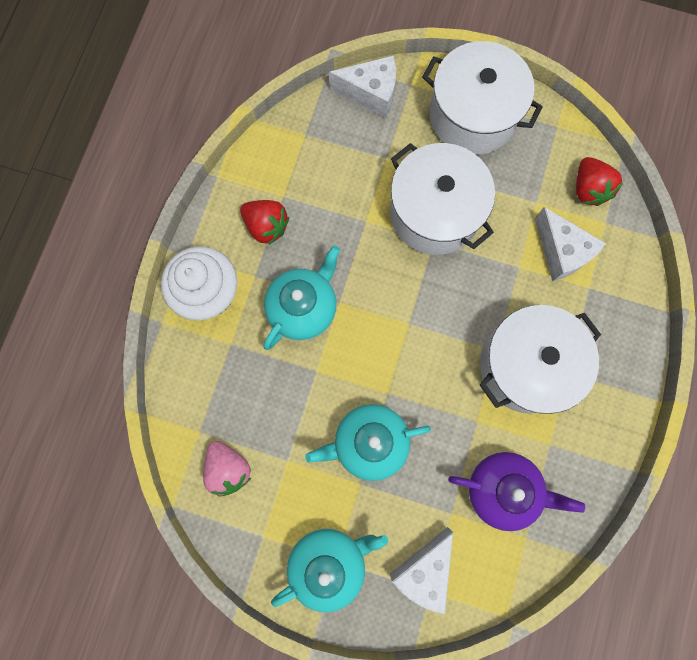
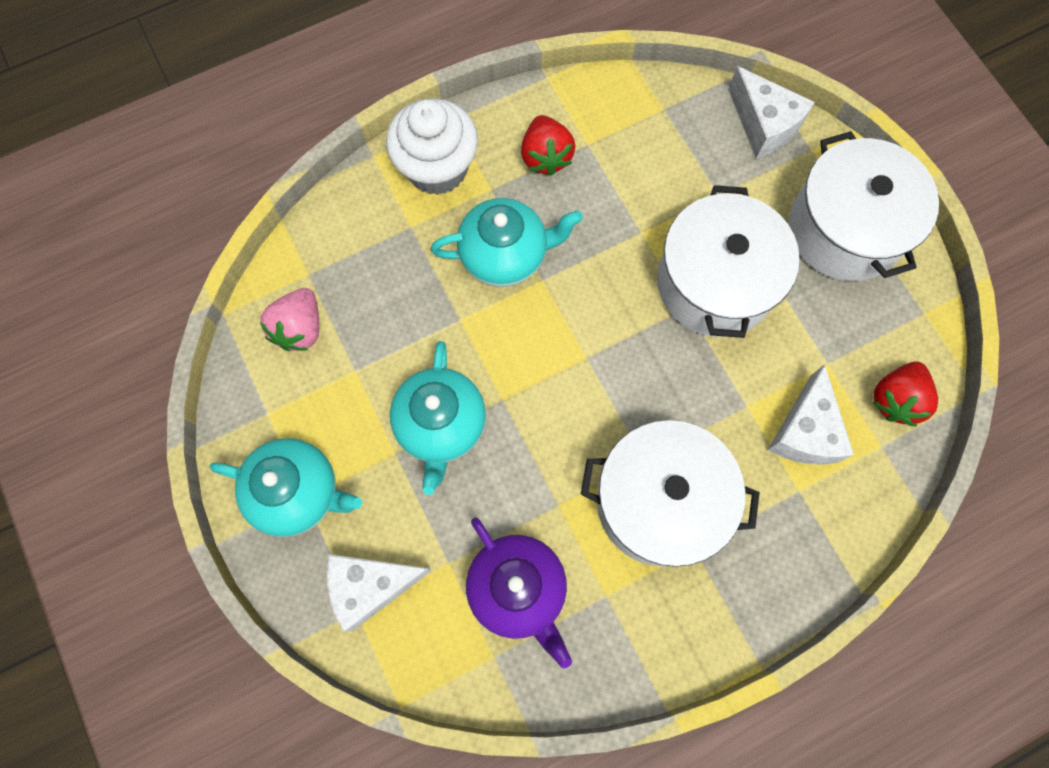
camera: 45 degrees right, 5 degrees down
(369, 442) = (441, 425): turquoise teapot -> turquoise teapot turned 120 degrees counterclockwise

